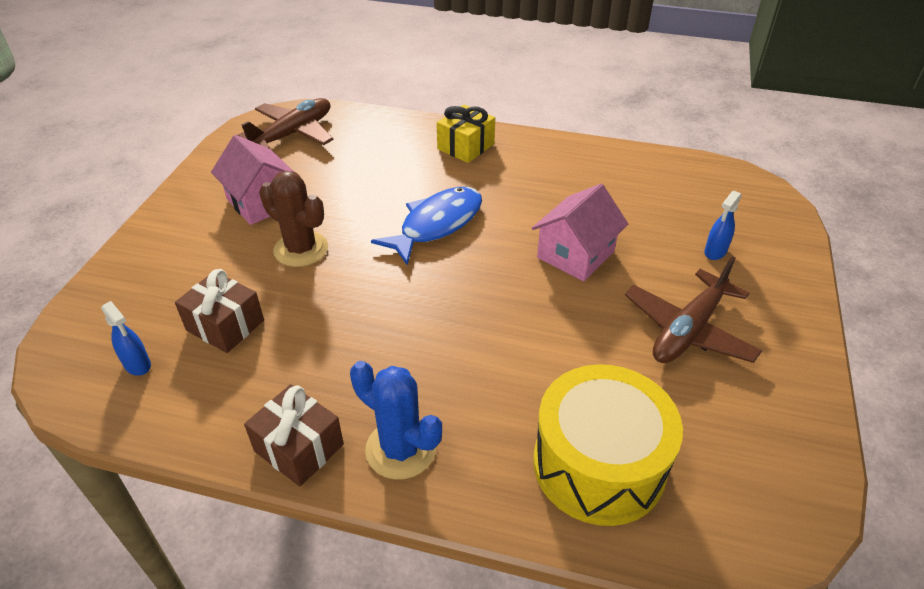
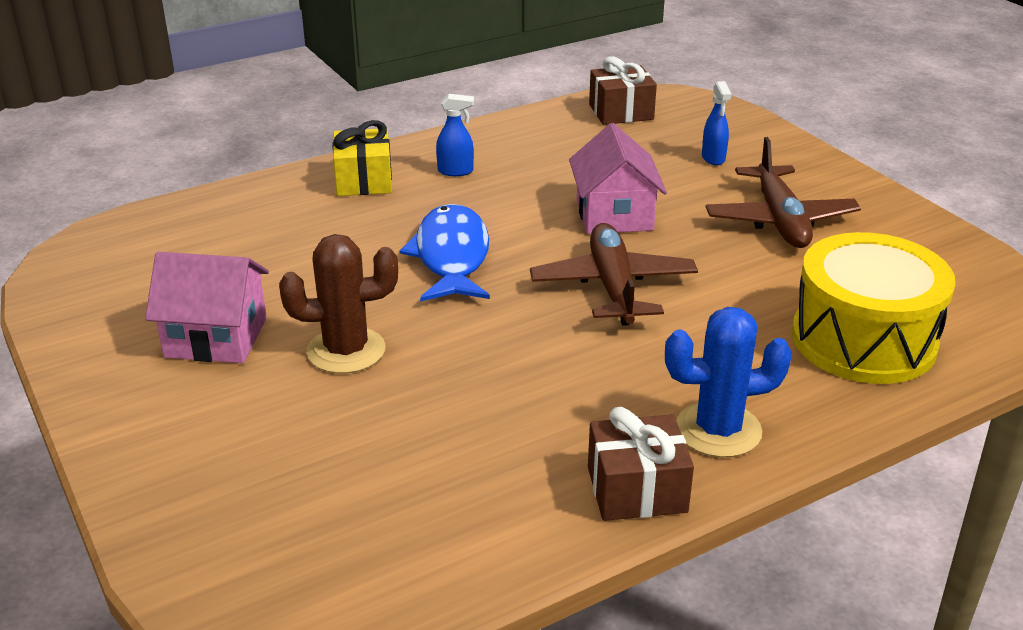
camera: 45 degrees left, 10 degrees down
(137, 365) = (350, 549): blue spray bottle -> blue spray bottle (456, 171)
(225, 325) = (385, 457): brown gift -> brown gift (621, 112)
(293, 133) = (131, 259): brown plane -> brown plane (613, 286)

